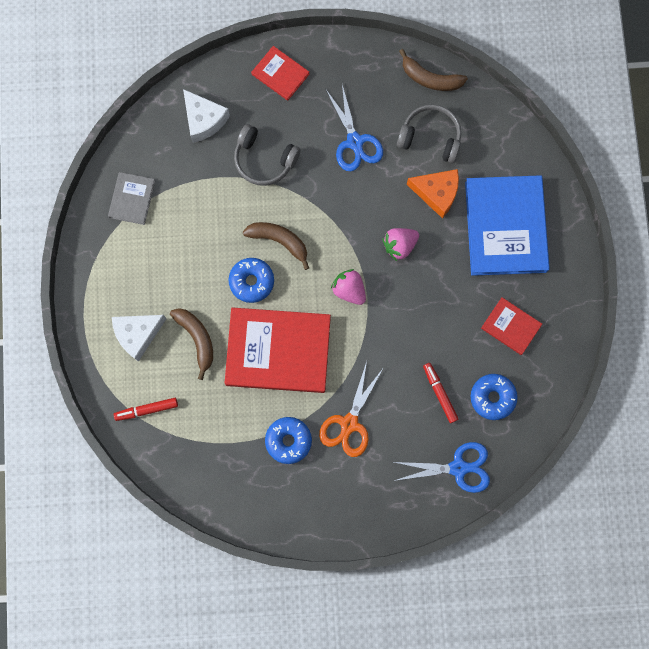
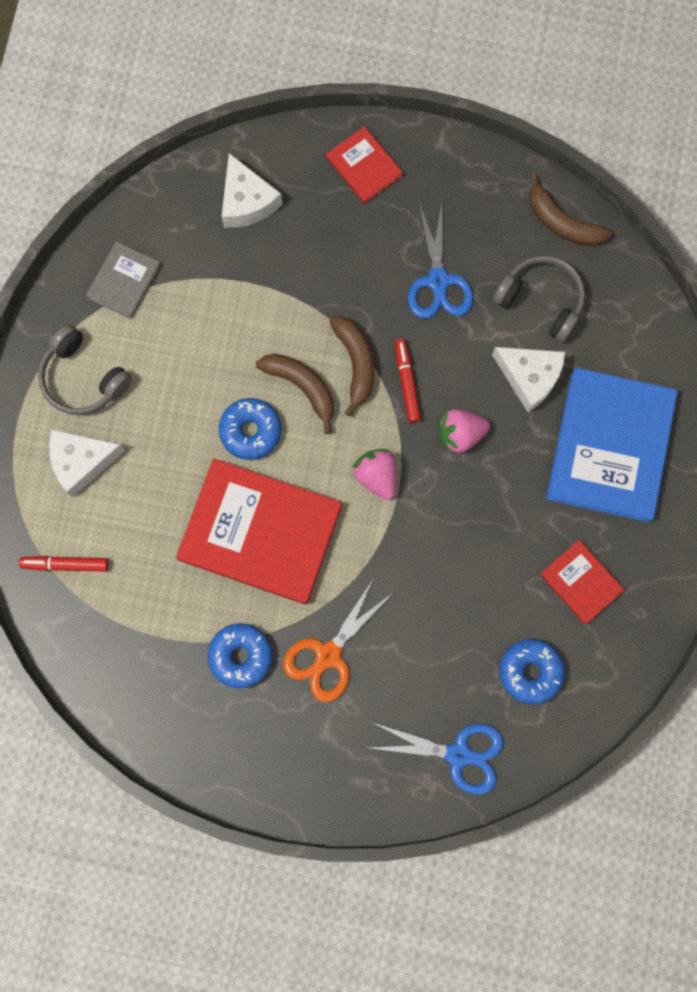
camera: 15 degrees right, 0 degrees up
(197, 339) = (157, 488): brown banana -> brown banana (355, 363)
(264, 160) = (311, 274): grey headphones -> grey headphones (83, 378)
(437, 193) = (529, 377): orange cheese -> white cheese
(439, 393) = (460, 647): red marker -> red marker (406, 382)

